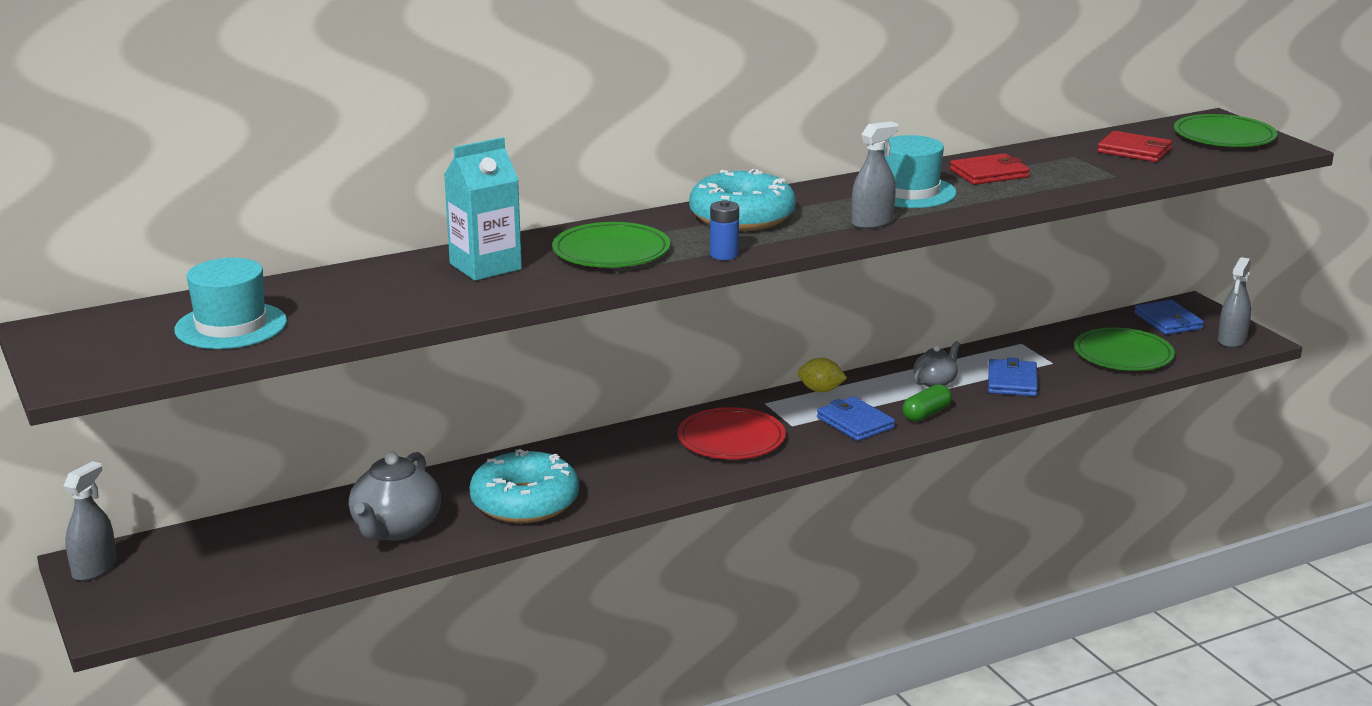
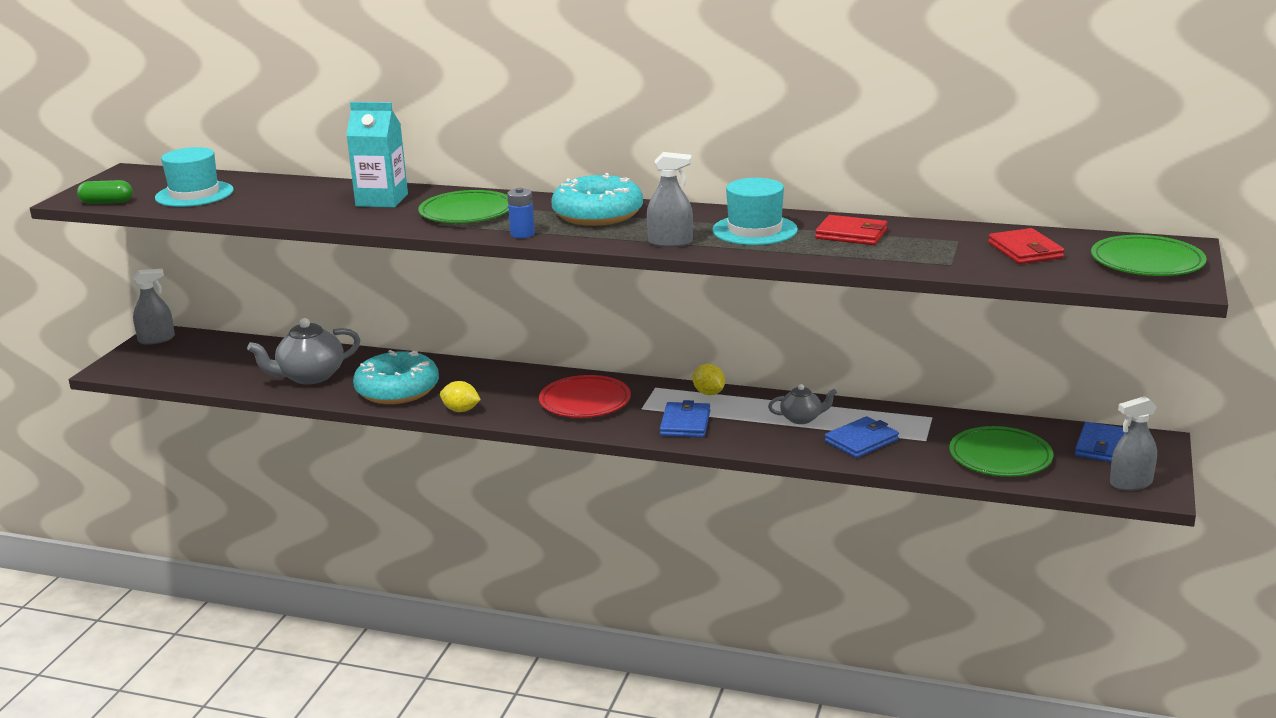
camera: 45 degrees right, 0 degrees up
(633, 494) = (461, 410): none -> yellow lemon
(926, 414) = (746, 437): green capsule -> green capsule (107, 202)

